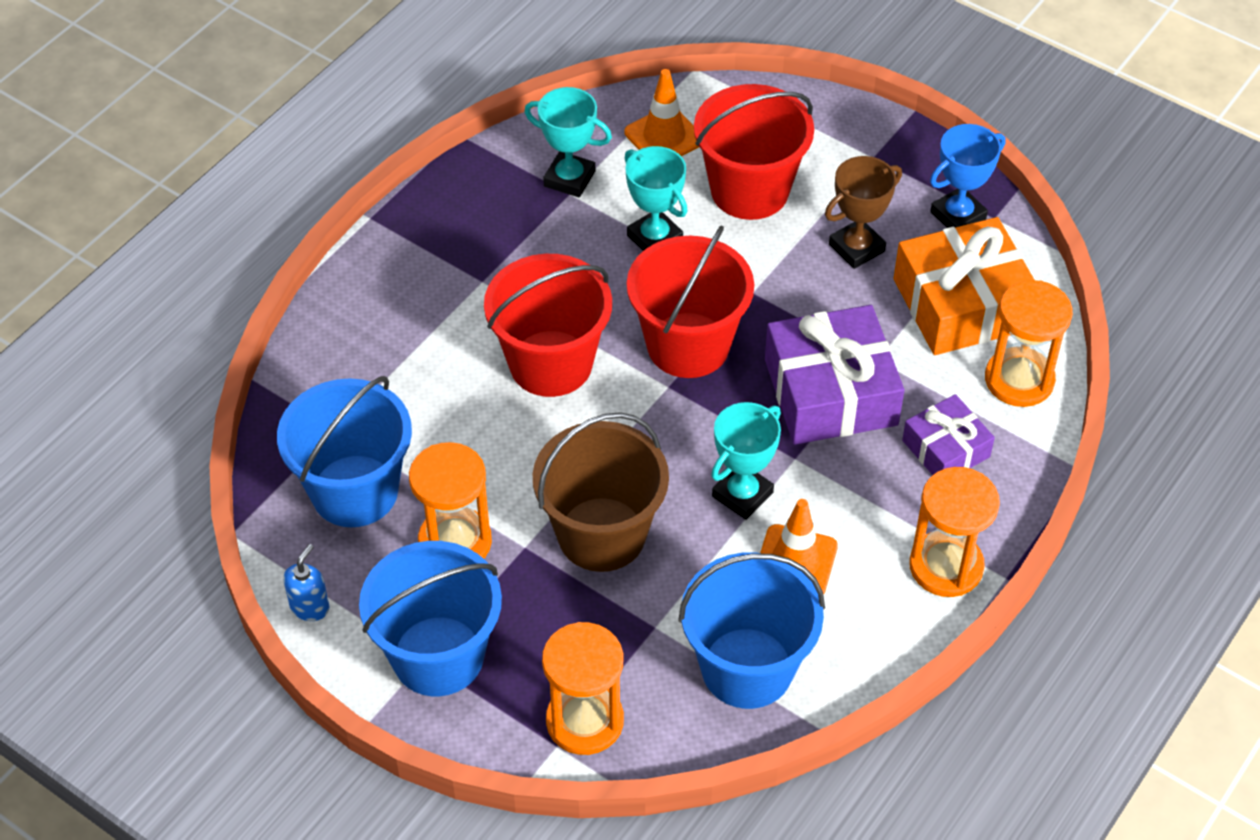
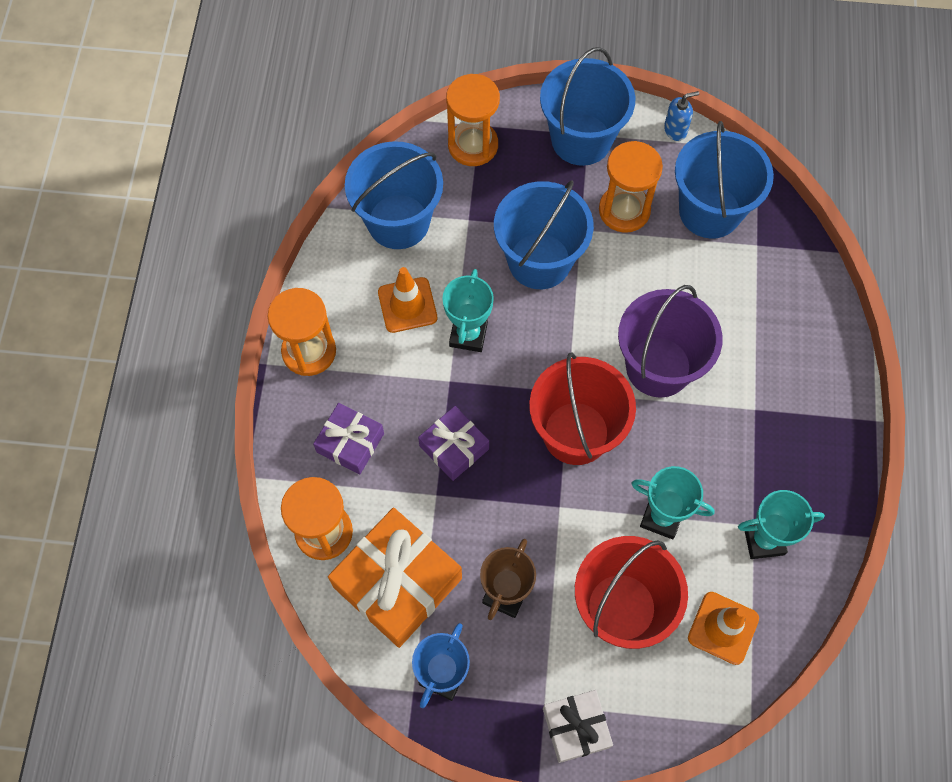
camera: 150 degrees right, 15 degrees up
(310, 607) = (675, 130): blue soap dispenser -> blue soap dispenser turned 105 degrees counterclockwise
(551, 363) = (658, 367): red bucket -> purple bucket
(601, 534) = (539, 261): brown bucket -> blue bucket
(830, 392) = (454, 447): purple gift -> purple gift, size x0.57
(854, 130) = (576, 727): none -> white gift

